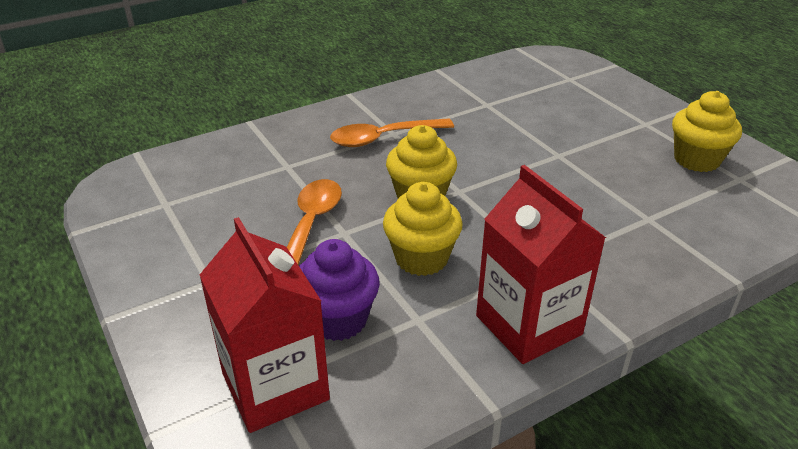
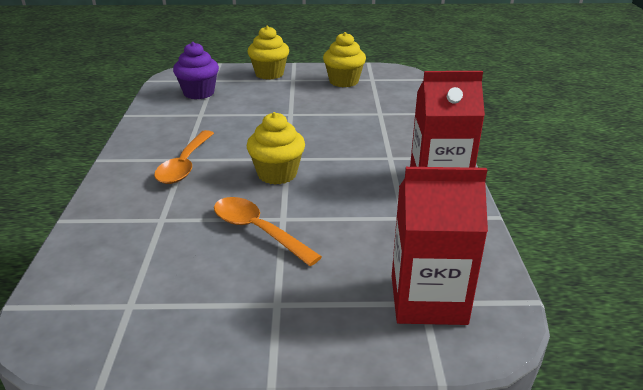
camera: 60 degrees left, 5 degrees down
(338, 319) = (379, 250): purple cupcake -> purple cupcake (199, 93)
(421, 258) = (344, 196): yellow cupcake -> yellow cupcake (269, 74)

